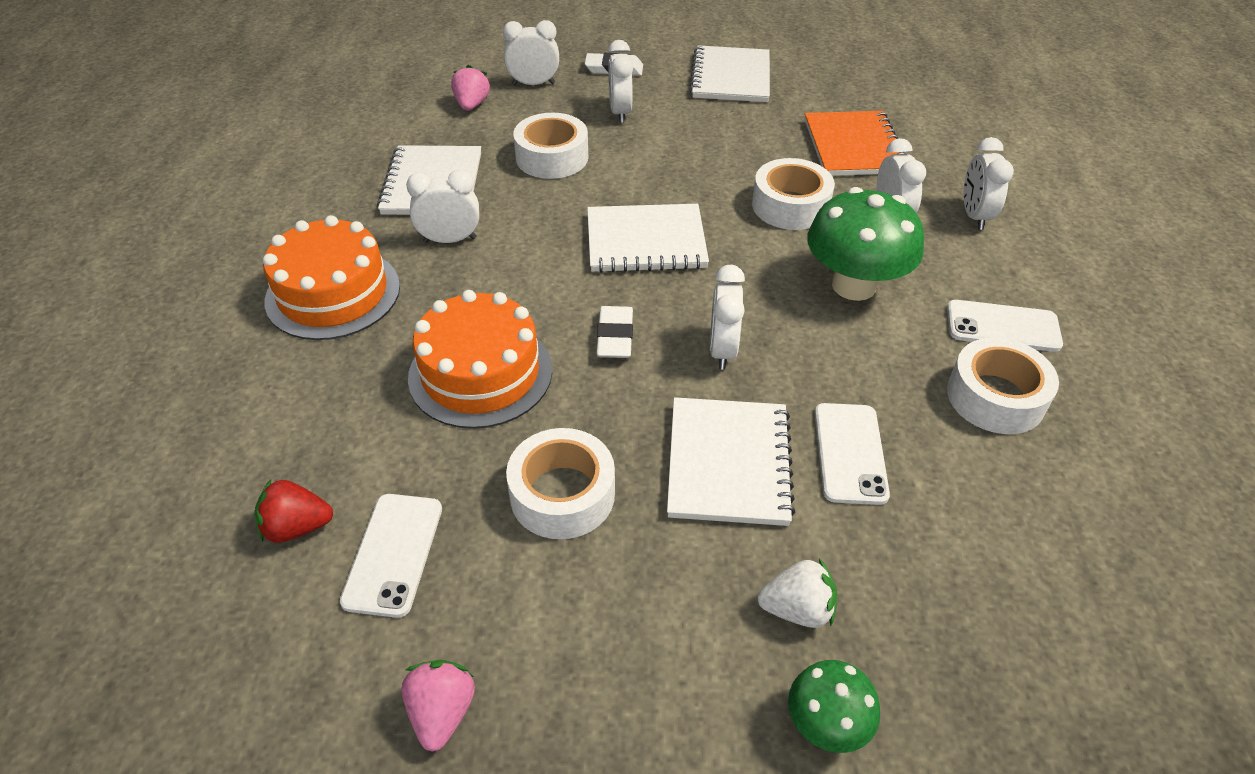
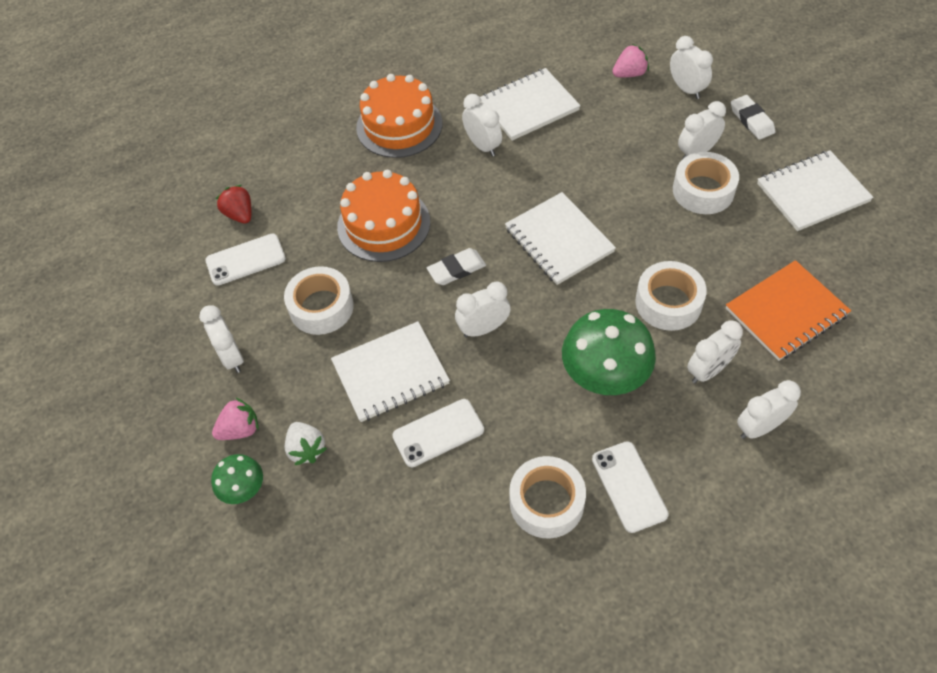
camera: 65 degrees right, 10 degrees up
(442, 712) = (174, 328): pink strawberry -> pink strawberry (240, 429)
(552, 157) = (608, 146): white tape -> white tape (703, 190)
(566, 646) = (231, 357): none -> white clock

